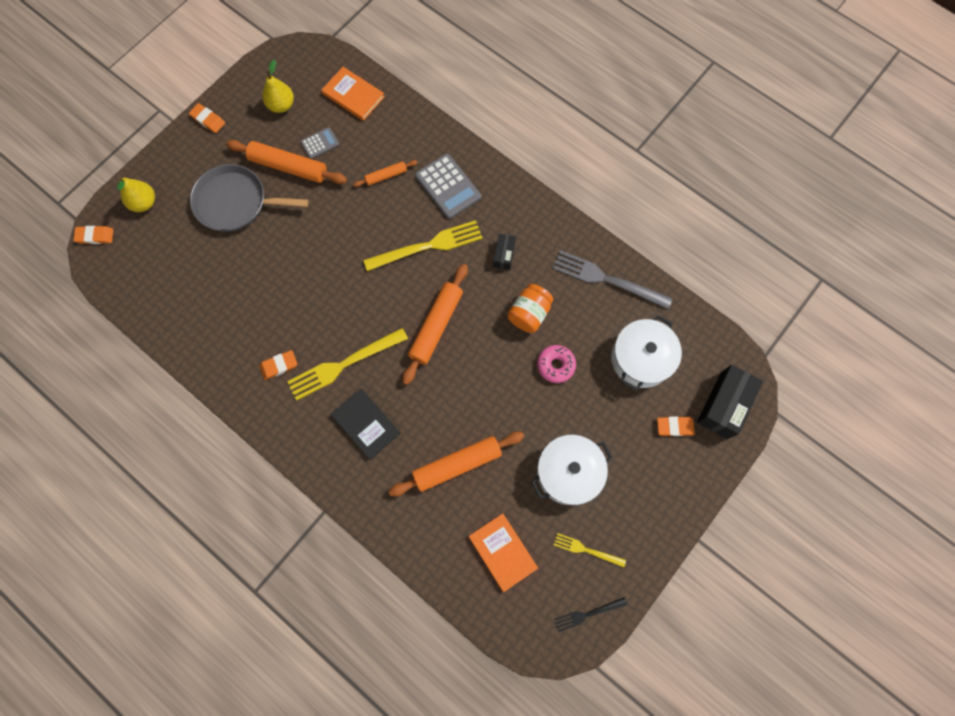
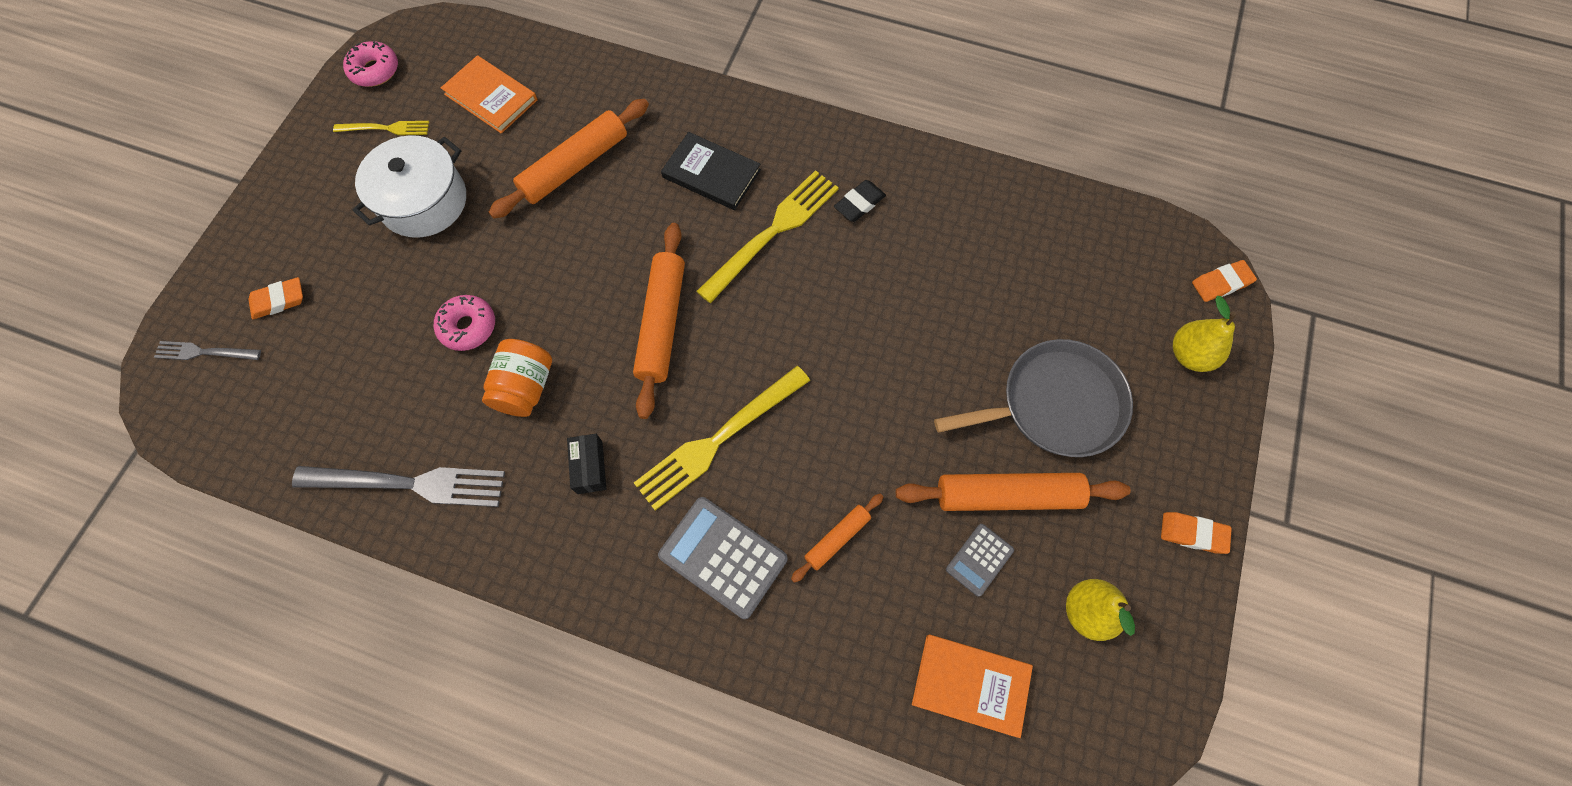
camera: 160 degrees right, 5 degrees down
(279, 366) = (859, 203): orange eraser -> black eraser
(587, 614) = (375, 70): black fork -> pink donut
(641, 359) = (337, 377): white pot -> none
(724, 405) = (204, 352): black box -> grey fork

